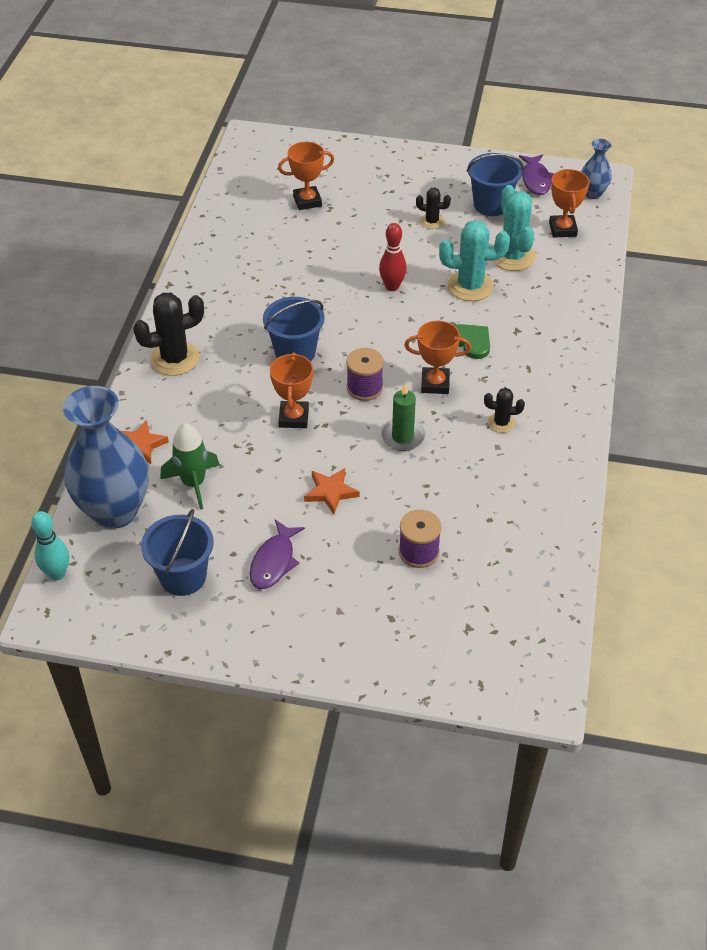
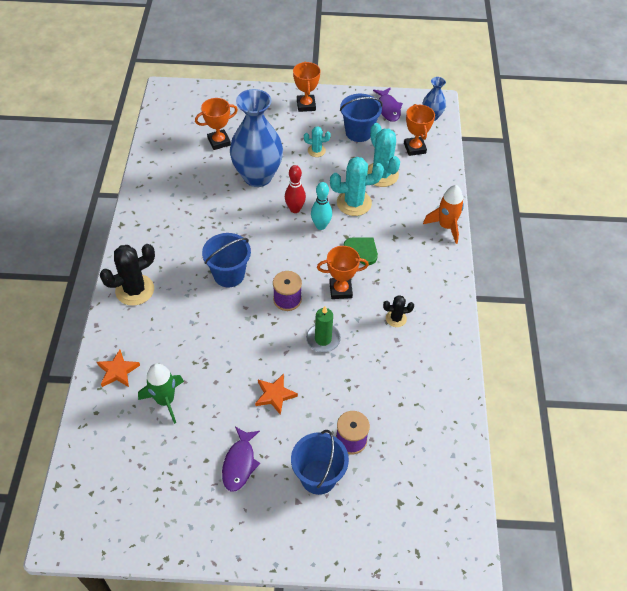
camera: 10 degrees left, 5 degrees up
(57, 574) = (65, 497): turquoise bowling pin -> turquoise bowling pin (321, 226)
(115, 511) = (105, 433): blue vase -> blue vase (257, 176)
(183, 576) = (168, 487): blue bucket -> blue bucket (318, 477)
(293, 417) = (236, 332): orange trophy -> orange trophy (306, 105)
(432, 222) = (316, 151): black cactus -> turquoise cactus
(587, 324) = (446, 226): none -> orange rocket

